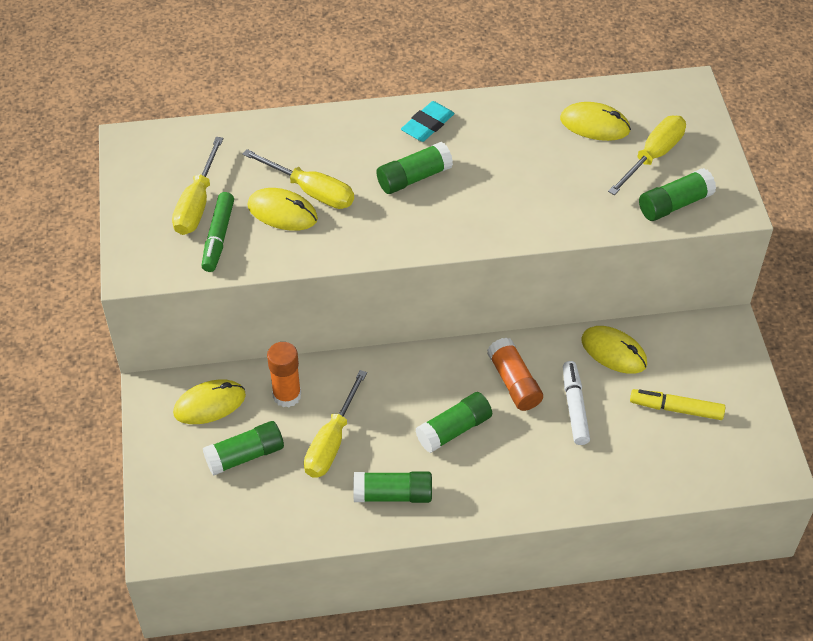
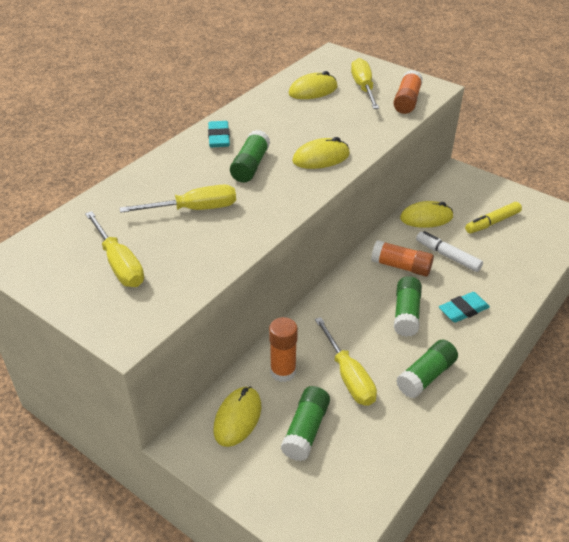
camera: 45 degrees left, 10 degrees down
(218, 237) = (164, 273): green marker -> none
(282, 212) = (191, 232): yellow mouse -> yellow mouse (321, 158)
(510, 468) = (463, 310): none -> turquoise eraser
(674, 204) = (407, 101): green glue stick -> orange glue stick

